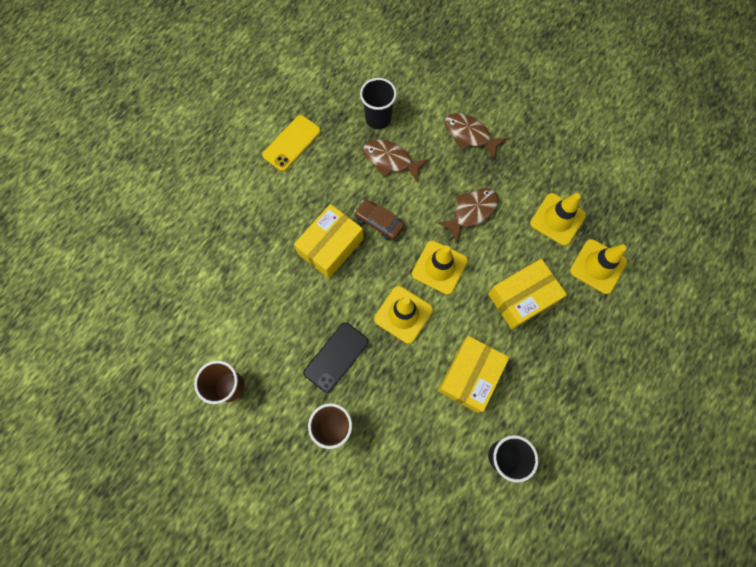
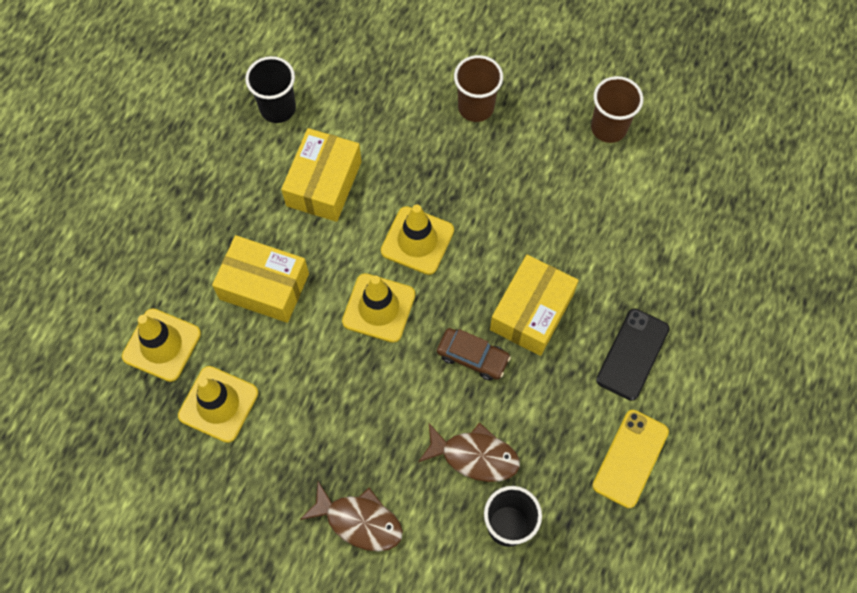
camera: 170 degrees right, 5 degrees down
(336, 357) = (491, 178): black phone -> black phone (632, 354)
(471, 212) = (343, 394): brown fish -> none
(522, 298) = (264, 286): yellow box -> yellow box turned 60 degrees clockwise

